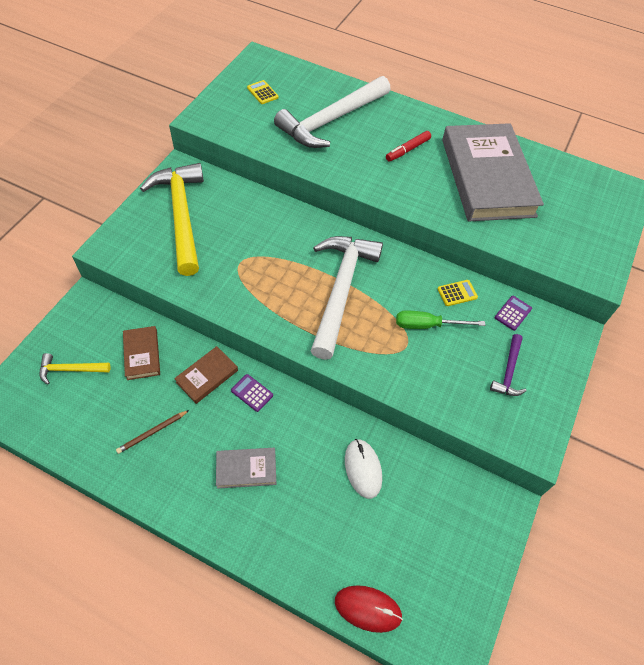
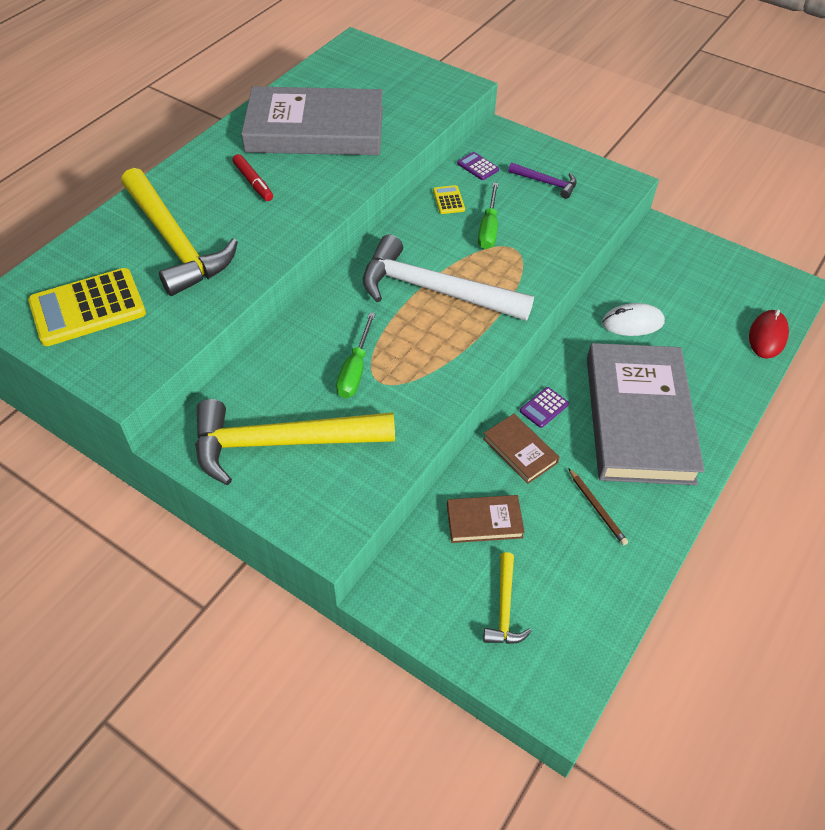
camera: 80 degrees left, 5 degrees down
(246, 469) = (638, 418): grey book -> grey book, size x2.34
(249, 247) = (355, 370): none -> green screwdriver
(262, 93) = (88, 308): yellow calculator -> yellow calculator, size x2.21
(331, 120) = (176, 242): white hammer -> yellow hammer

